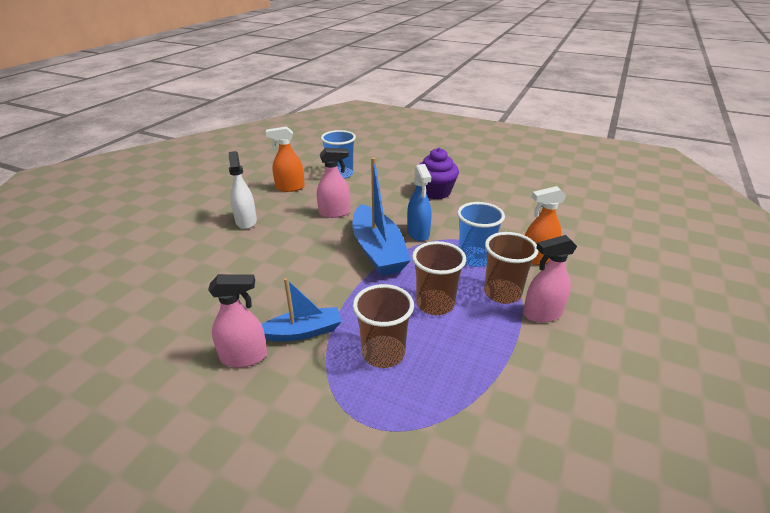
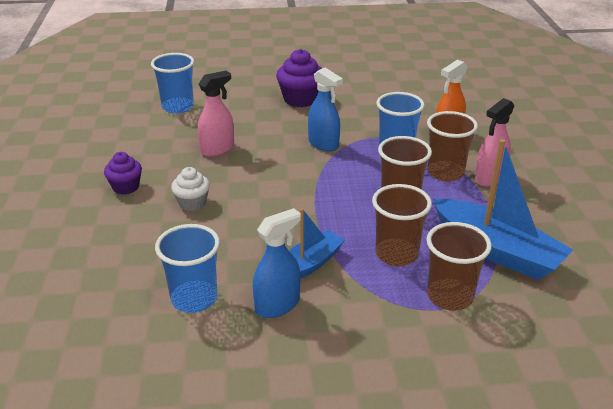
camera: 30 degrees left, 0 degrees up
(195, 324) = (194, 299): none -> blue cup
(244, 357) = (277, 305): pink spray bottle -> blue spray bottle
(246, 221) = (126, 187): white spray bottle -> purple cupcake
(275, 248) = (192, 203): none -> white cupcake
(290, 188) = (134, 137): orange spray bottle -> none
(378, 250) = (302, 172): blue boat -> blue boat (496, 251)
(391, 418) = (450, 297): none -> brown cup

